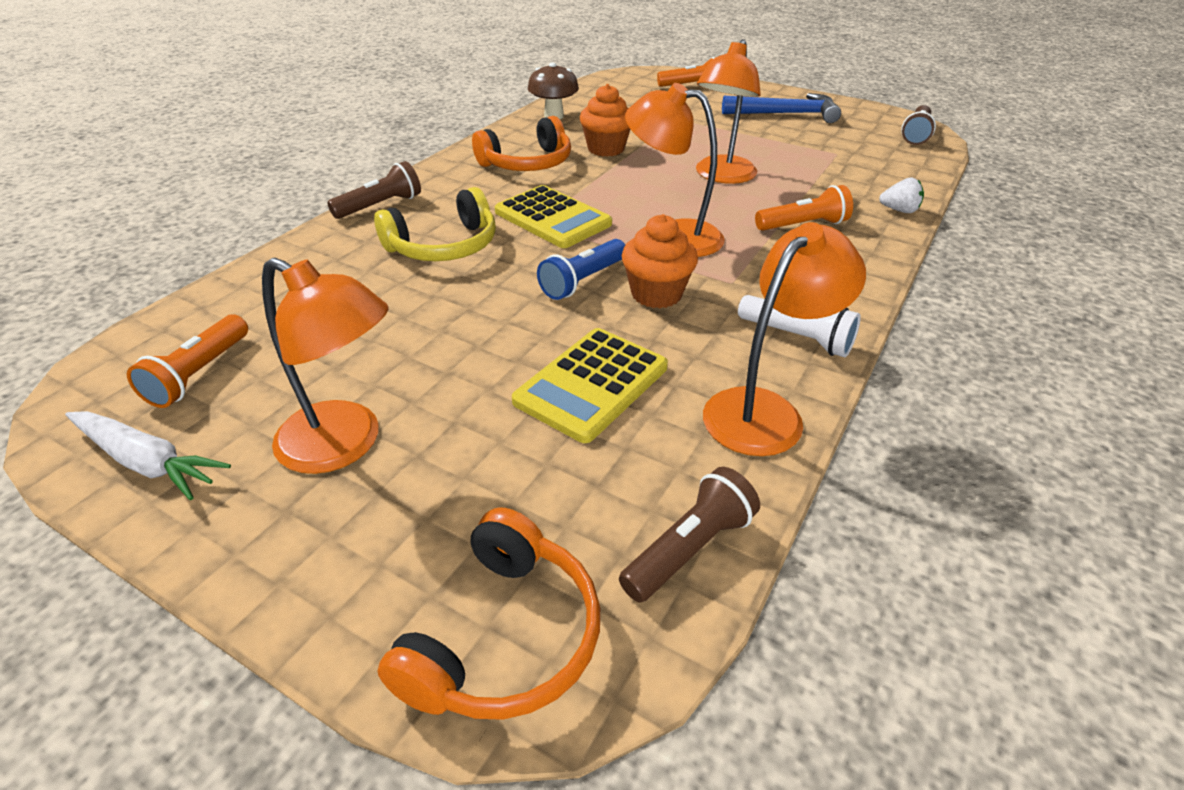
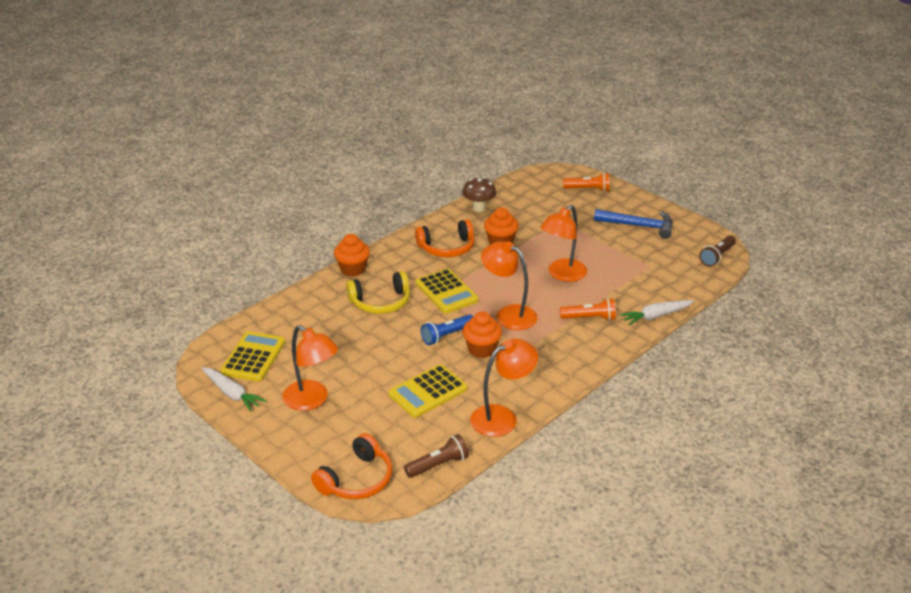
camera: 15 degrees right, 5 degrees down
(199, 374) = (253, 357): orange flashlight -> yellow calculator
(380, 206) = (353, 269): brown flashlight -> orange cupcake
(797, 338) = (540, 385): white flashlight -> none
(899, 210) = (656, 316): white strawberry -> white carrot

